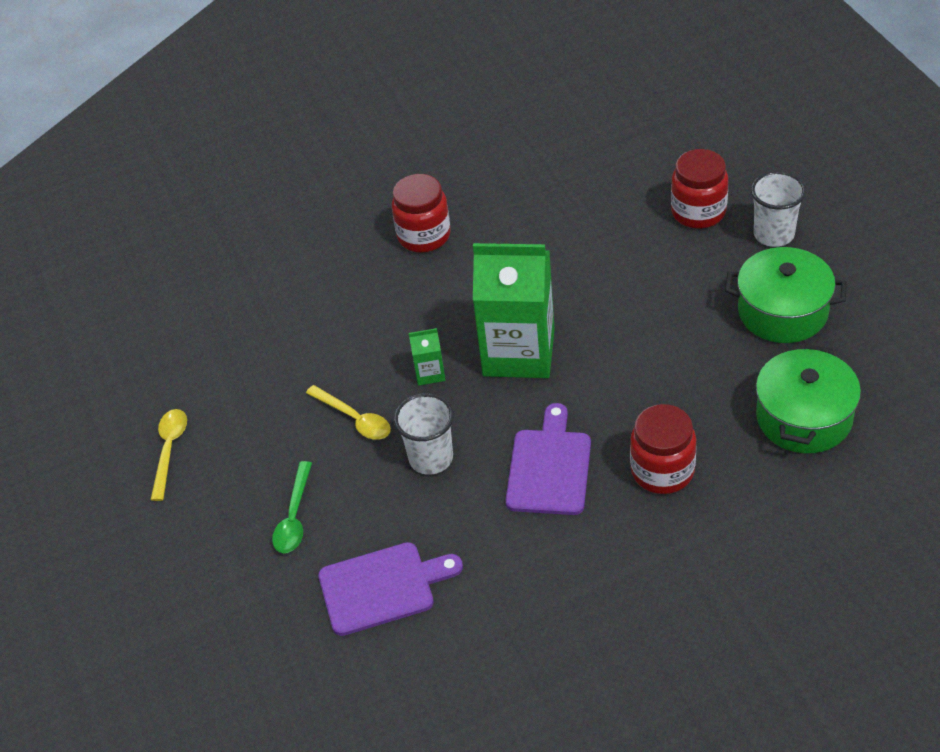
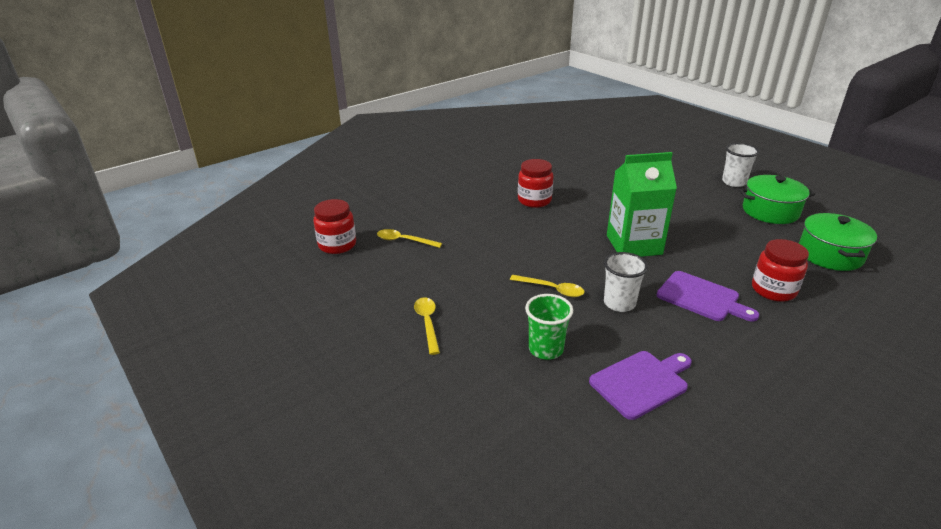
camera: 20 degrees left, 15 degrees down
(199, 296) = (404, 241): none -> yellow spoon
(294, 517) = (546, 349): green spoon -> green cup
(430, 373) = (585, 260): green carton -> none
(549, 467) = (701, 298): purple cutting board -> purple cutting board turned 135 degrees clockwise
(698, 212) = (685, 177): red jar -> red jar (337, 245)

